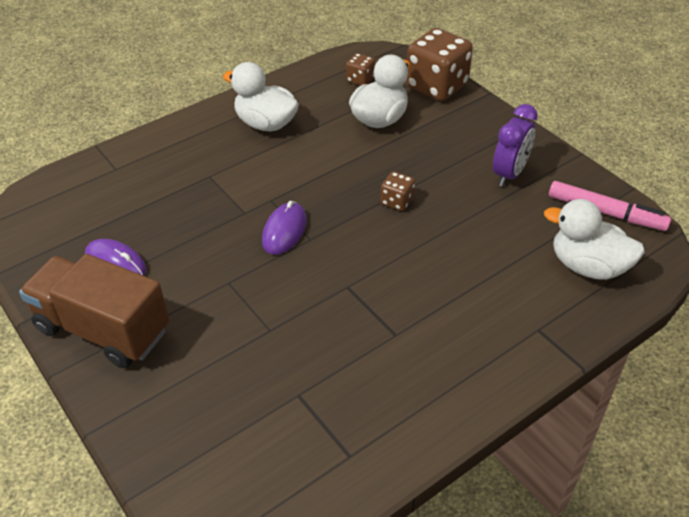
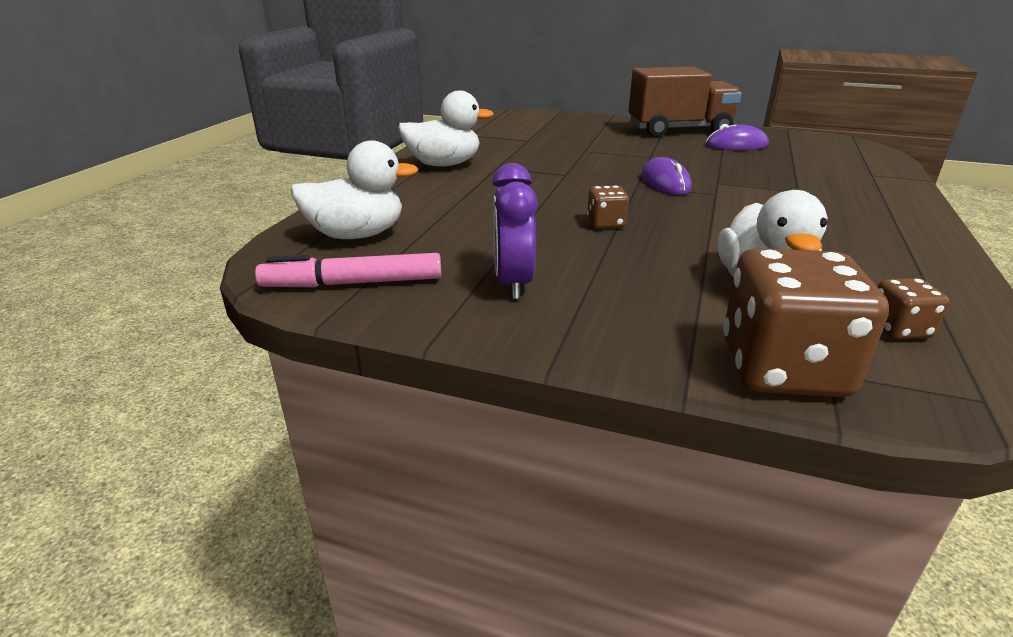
camera: 145 degrees right, 15 degrees down
(266, 124) = (859, 237): white duck -> white duck (444, 164)

